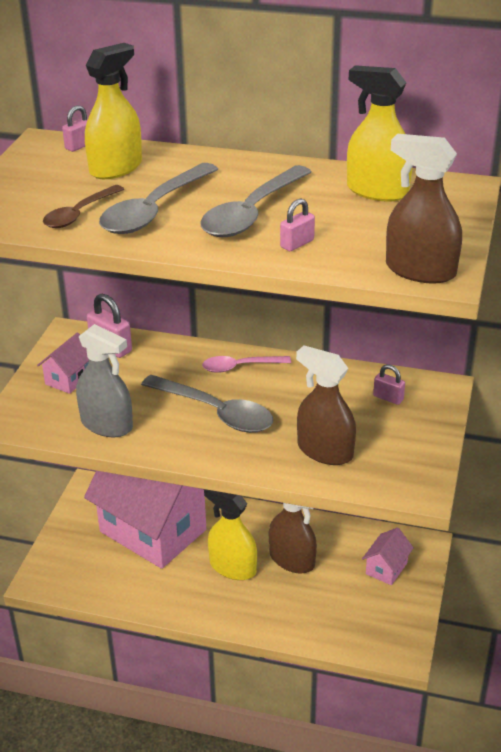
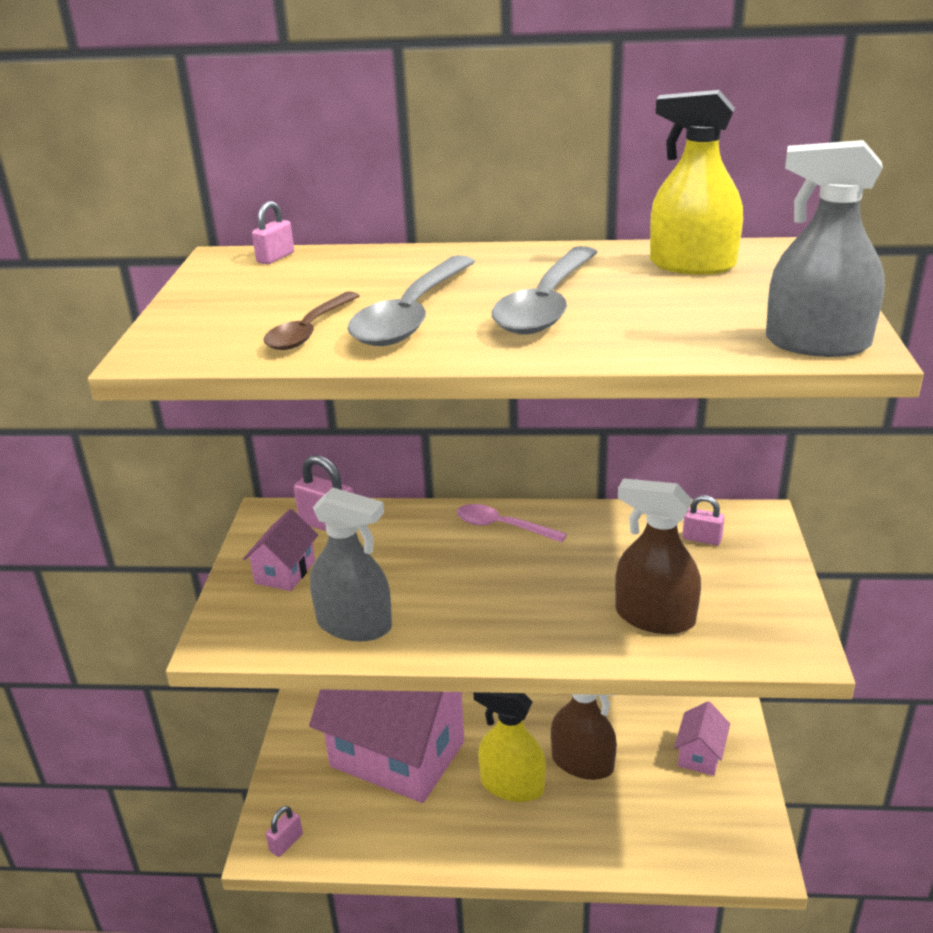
camera: 10 degrees left, 5 degrees down
(116, 168) = (335, 275): yellow spray bottle -> none
(215, 412) = (493, 587): grey spoon -> none
(240, 367) = (502, 526): pink spoon -> pink spoon turned 45 degrees clockwise
(297, 244) = (630, 332): pink padlock -> pink padlock (286, 842)
(420, 270) = (817, 343): brown spray bottle -> grey spray bottle

